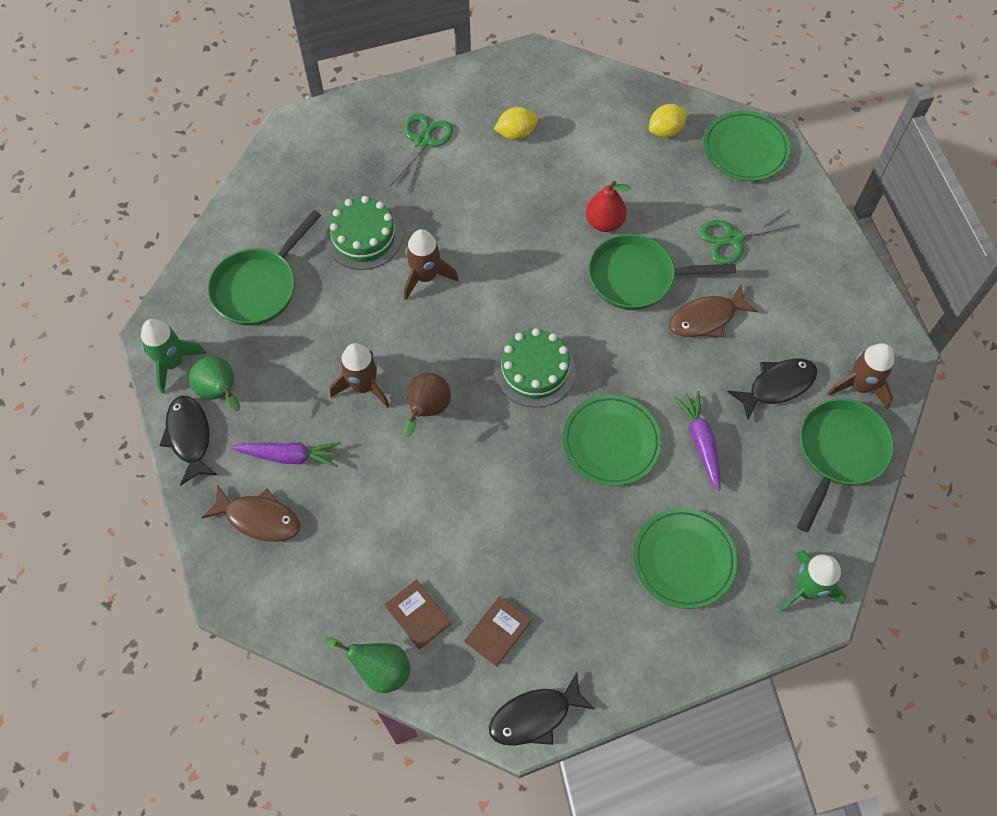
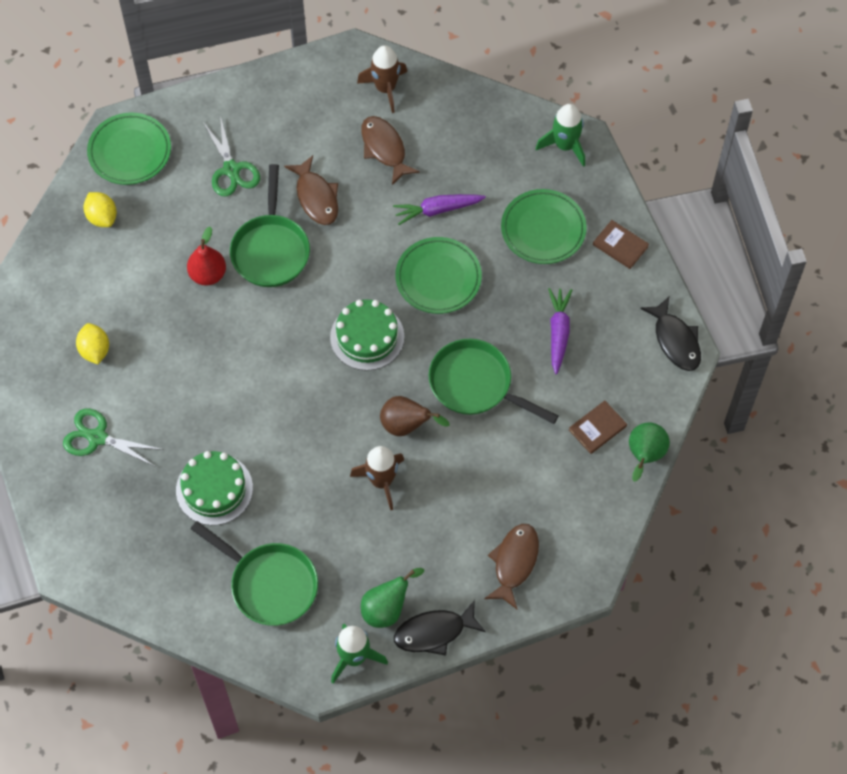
camera: 90 degrees left, 0 degrees up
(290, 456) = (453, 540): purple carrot -> purple carrot (558, 332)
(425, 276) = (263, 431): brown rocket -> none
(498, 631) = (609, 367): brown book -> brown book (620, 245)
(777, 386) = (384, 148): black fish -> brown fish
(839, 452) = (447, 110): green pan -> green pan (475, 384)

